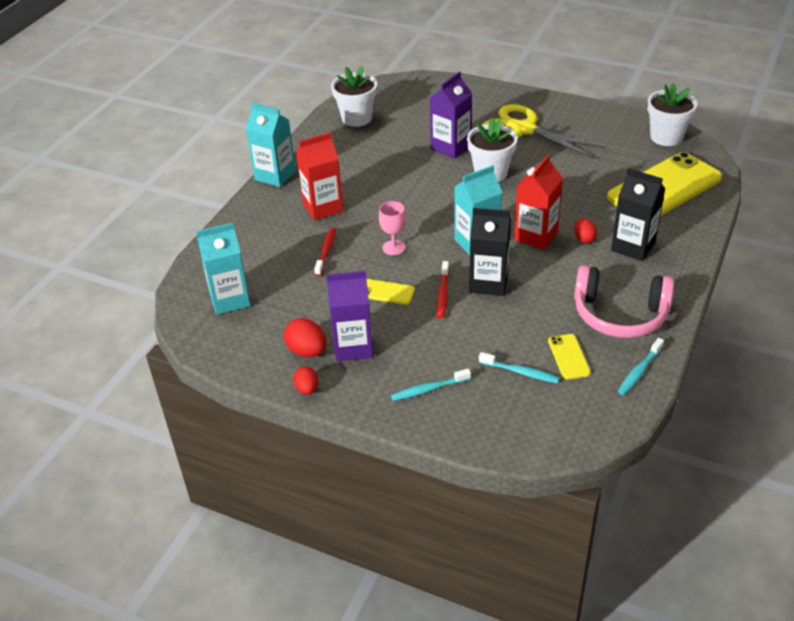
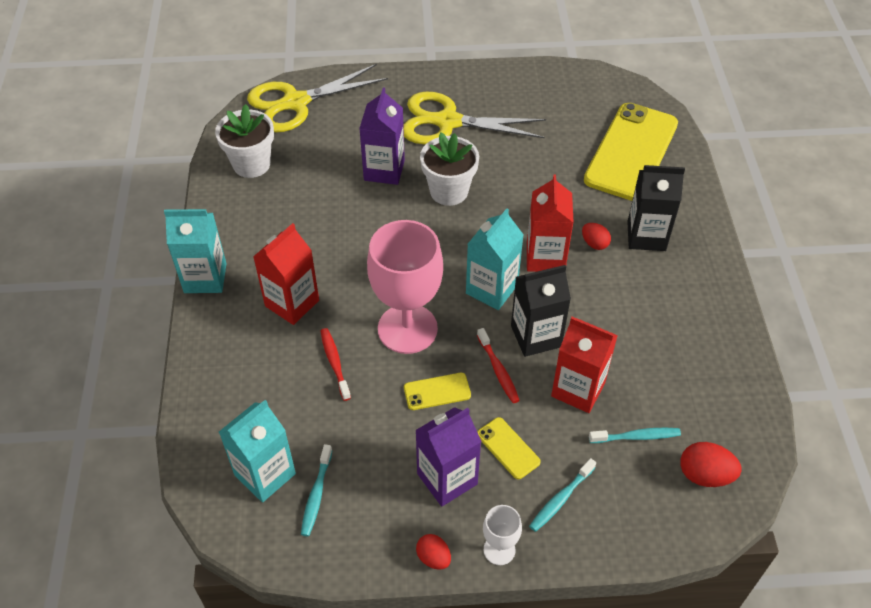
camera: 30 degrees left, 10 degrees up
(307, 351) = (401, 507): red egg -> red egg (704, 475)
(358, 402) = (499, 550): none -> white goblet
(394, 248) = (407, 329): pink goblet -> pink goblet, size x2.18
(416, 89) = (295, 103): none -> yellow scissors
(496, 326) = (578, 389): none -> red carton
(568, 357) = (669, 397): yellow phone -> yellow phone (508, 448)
(619, 314) = (684, 325): pink headphones -> none
(639, 371) = (743, 386): turquoise toothbrush -> turquoise toothbrush (316, 495)
(666, 137) = (594, 87): white flower pot -> none

